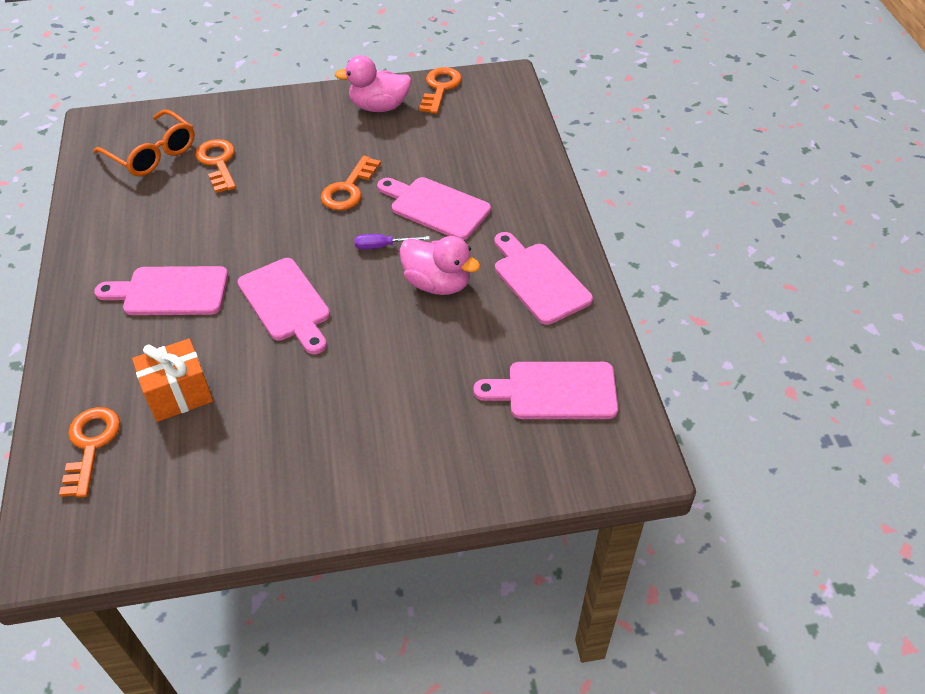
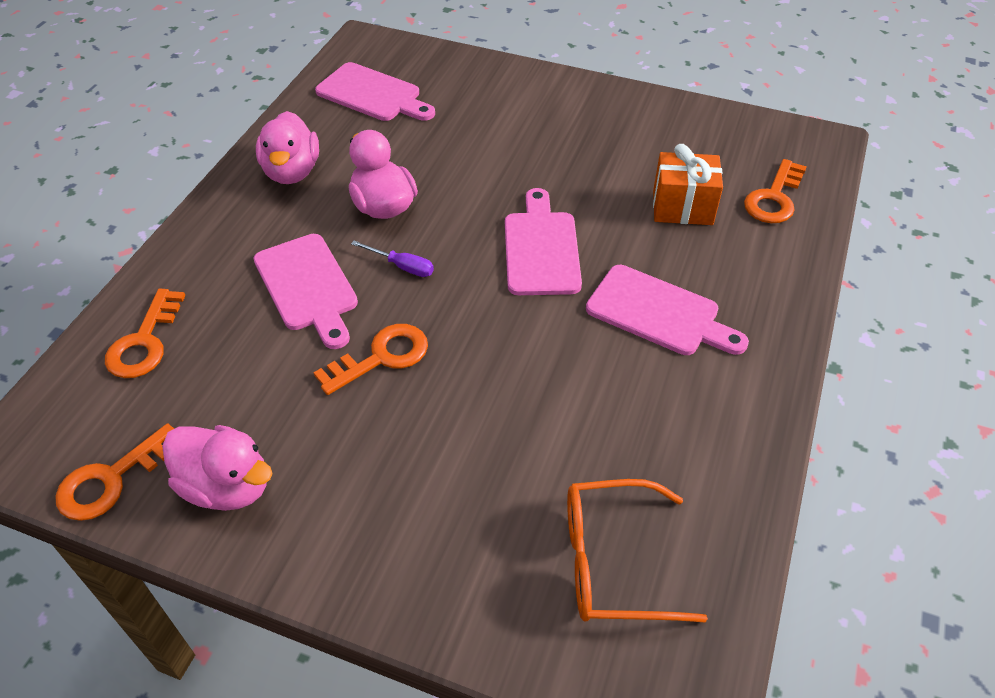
camera: 150 degrees left, 0 degrees up
(153, 154) = (612, 562): orange glasses -> orange glasses turned 75 degrees counterclockwise
(218, 163) = (522, 489): orange key -> orange key (144, 342)
(539, 280) = (292, 172): pink cutting board -> pink duck

